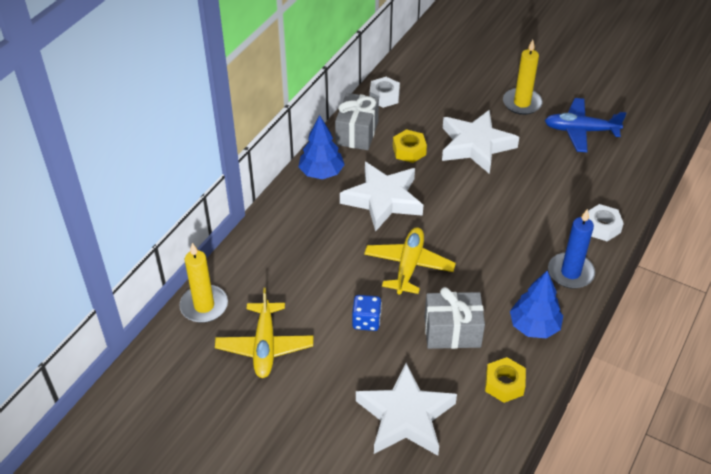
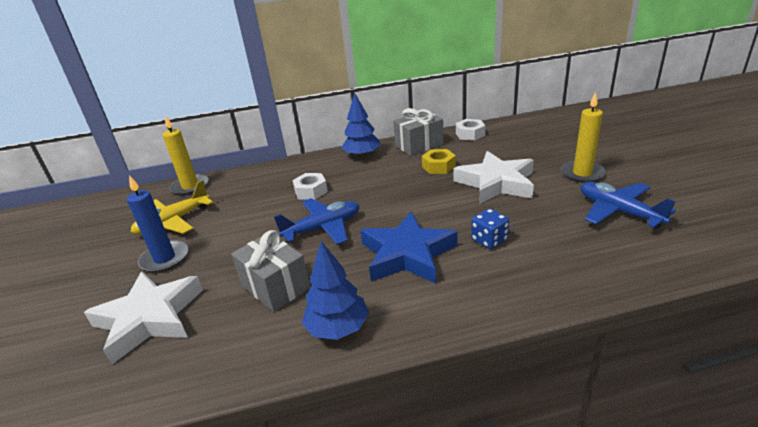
camera: 50 degrees right, 15 degrees down
(366, 321) = (241, 243): blue dice -> blue dice (489, 240)
(383, 200) = (374, 184): white star -> none
(409, 266) = (323, 228): yellow plane -> blue plane
(500, 248) = (407, 254): none -> blue star
(504, 384) = (240, 353): yellow nut -> none
(570, 273) = (440, 309): blue candle -> blue candle (165, 259)
(601, 227) = (531, 292): white nut -> white nut (311, 191)

